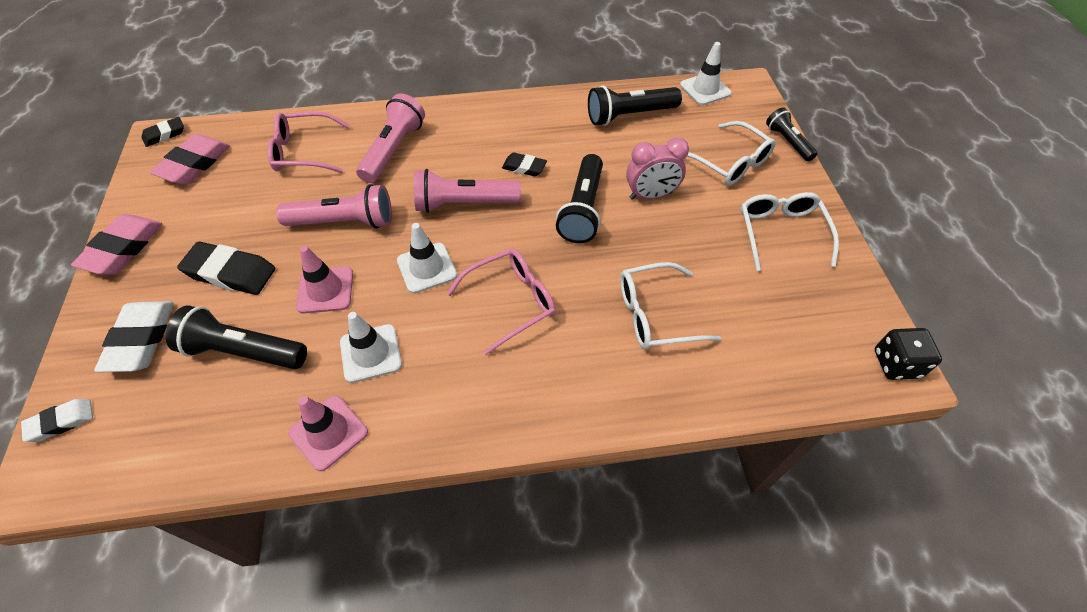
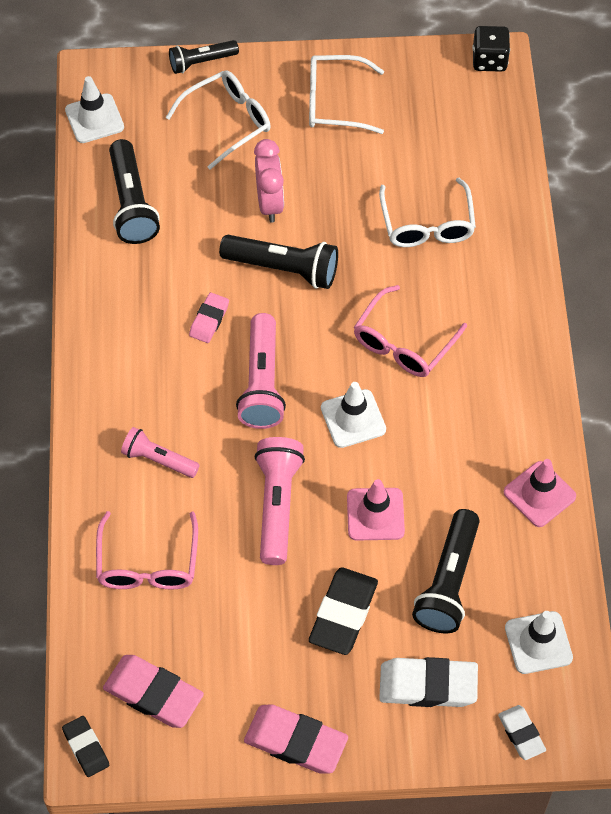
camera: 85 degrees left, 5 degrees up
(371, 353) = (457, 465): white traffic cone -> white traffic cone (538, 643)
(394, 150) = (158, 459): pink flashlight -> pink flashlight, size x0.63
(511, 302) = (403, 343): pink glasses -> pink glasses turned 120 degrees counterclockwise
(524, 167) = (209, 320): black eraser -> pink eraser

